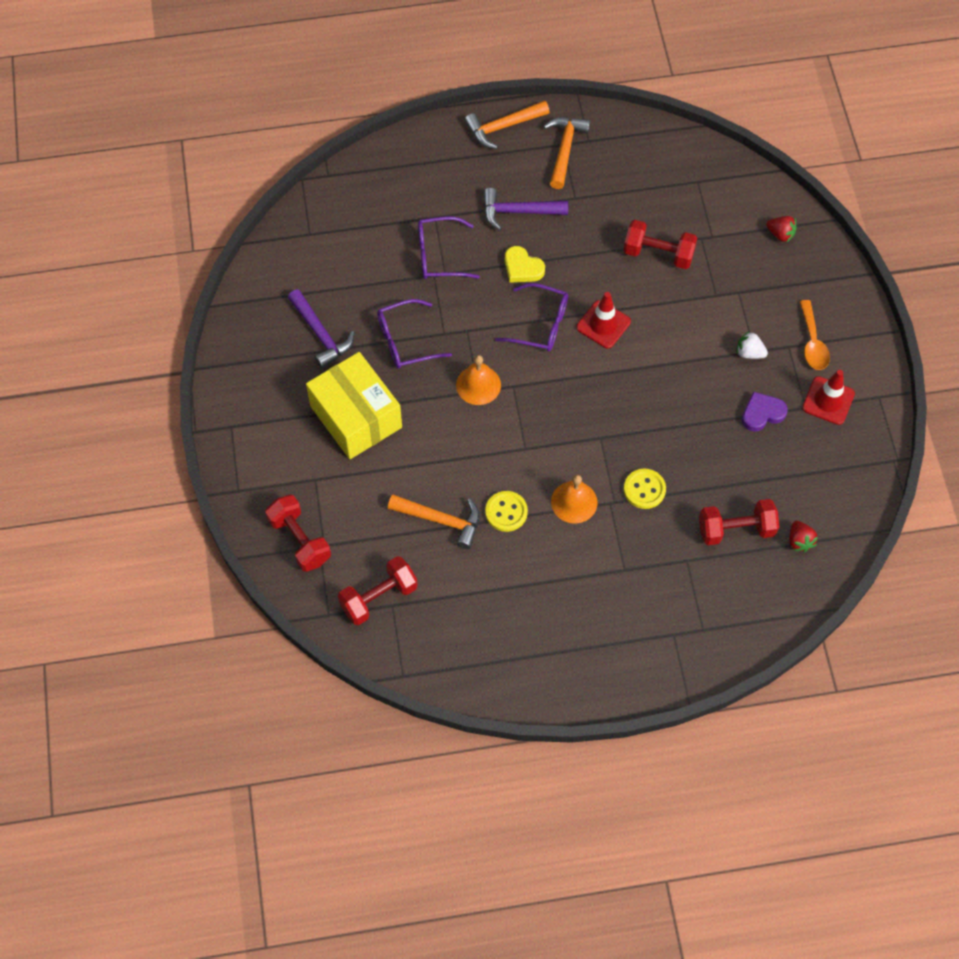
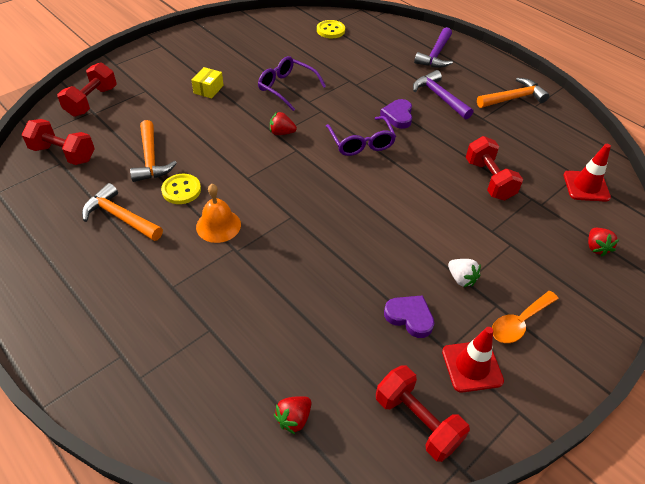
camera: 55 degrees right, 15 degrees down
(321, 334) = (259, 53): purple hammer -> purple hammer (436, 55)
(356, 417) = (208, 89): yellow box -> yellow box, size x0.42
(439, 255) = (367, 77): purple glasses -> none
(478, 385) = (281, 133): orange bell -> red strawberry
(503, 127) = (494, 66): orange hammer -> orange hammer (120, 217)
(522, 268) = (398, 116): yellow heart -> purple heart
(603, 324) = (394, 175): red traffic cone -> red traffic cone (586, 186)
(644, 489) = (263, 266): yellow button -> yellow button (330, 30)
(736, 529) = (269, 354): red dumbbell -> red dumbbell (417, 421)
(749, 353) = (461, 279): white strawberry -> white strawberry turned 150 degrees clockwise

